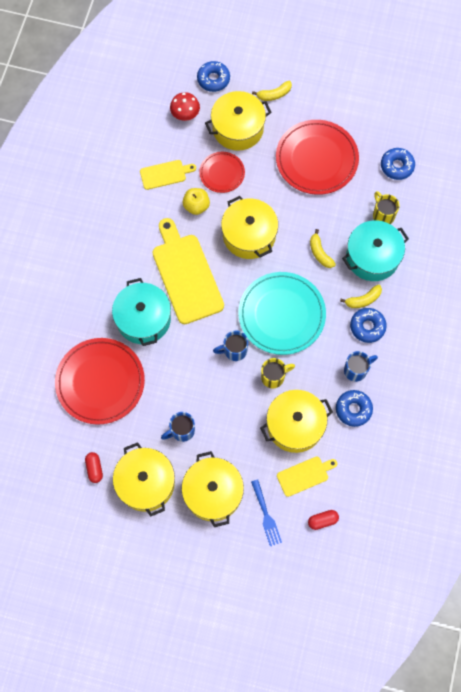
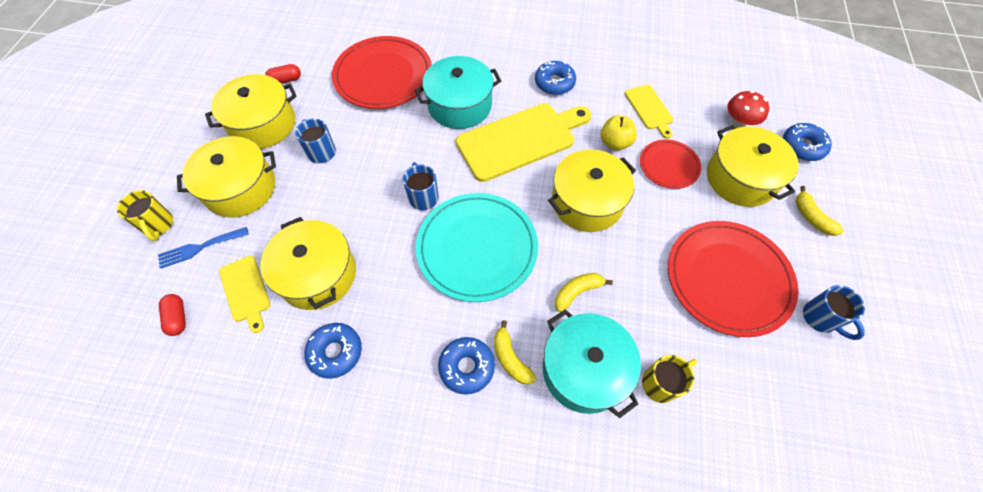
camera: 85 degrees right, 10 degrees down
(274, 377) = (387, 244): yellow mug -> yellow mug (158, 225)
(356, 370) = (396, 353): blue mug -> blue mug (820, 318)
(397, 166) = (757, 404): blue donut -> blue donut (554, 83)

